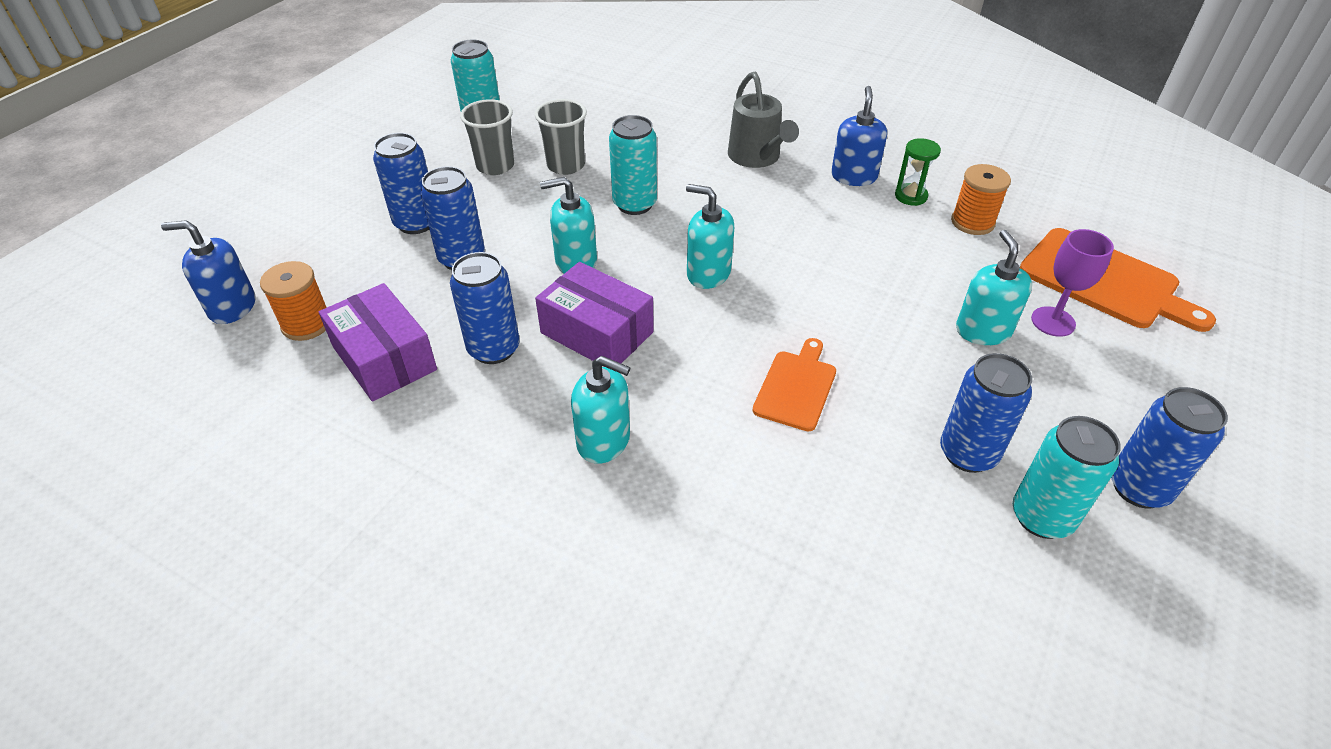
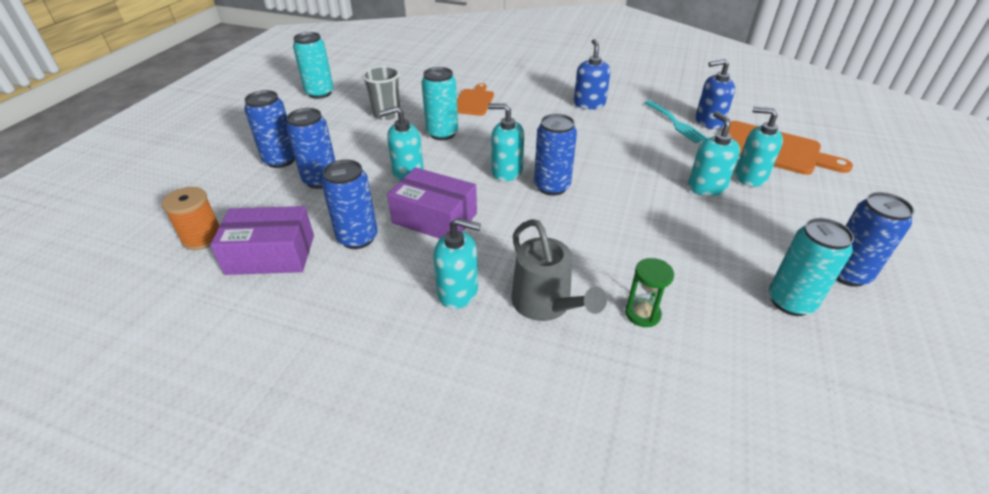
camera: 10 degrees left, 5 degrees down
(232, 307) = (138, 232): blue soap dispenser -> blue soap dispenser (708, 122)
(384, 358) = (271, 254): purple box -> purple box turned 45 degrees counterclockwise
(495, 166) = (334, 119): grey cup -> none
(757, 157) = (520, 98): grey watering can -> grey watering can (545, 304)
(796, 387) = (590, 237): orange cutting board -> orange cutting board (474, 101)
(911, 196) = (630, 112): green hourglass -> green hourglass (642, 314)
(968, 453) = (725, 266): blue can -> blue can (552, 187)
(972, 222) = (676, 123): orange spool -> turquoise fork
(1053, 321) = (750, 177): purple goblet -> turquoise soap dispenser

